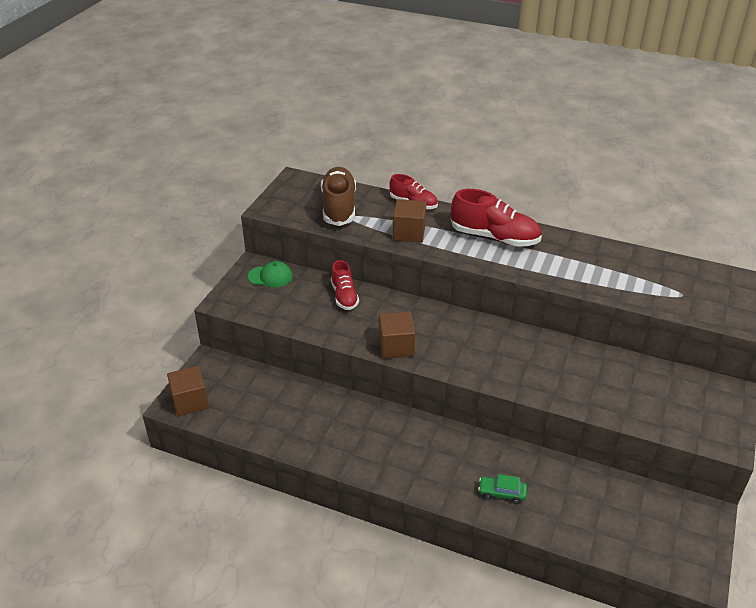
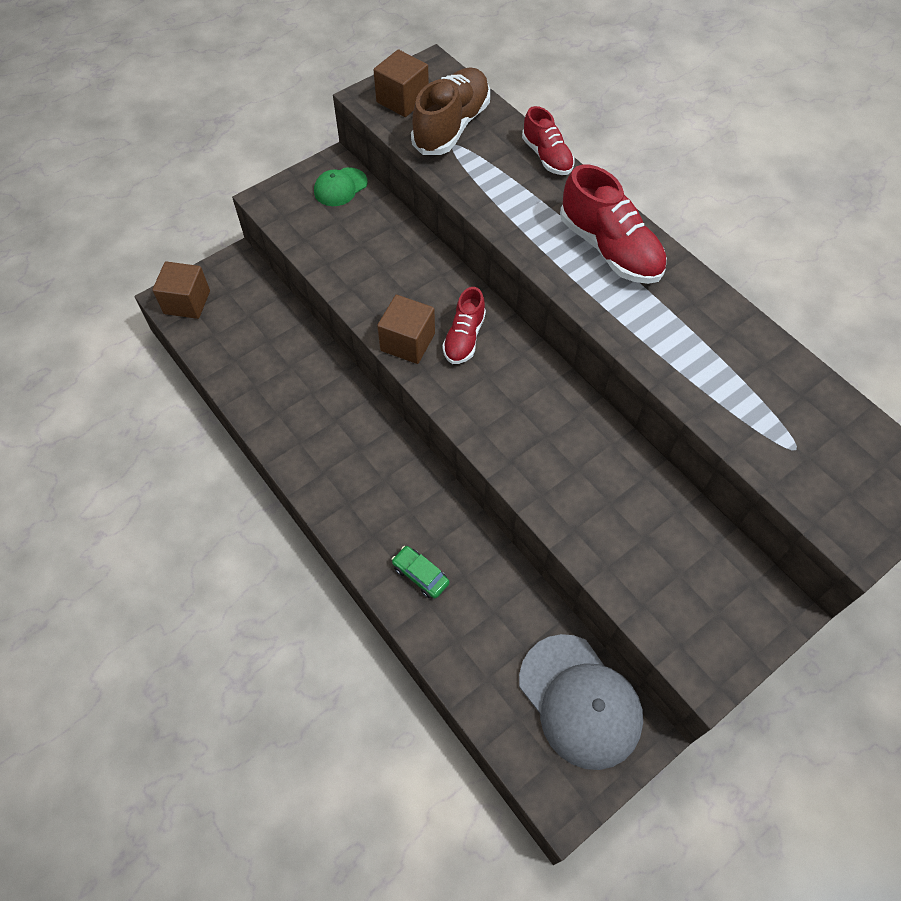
camera: 30 degrees right, 20 degrees up
(270, 276) = (340, 187): green cap -> green cap turned 105 degrees clockwise
(344, 296) = (401, 248): red shoe -> red shoe (464, 338)
(409, 233) = (506, 198): brown cube -> brown cube (402, 100)
(659, 514) = (580, 701): none -> grey cap

